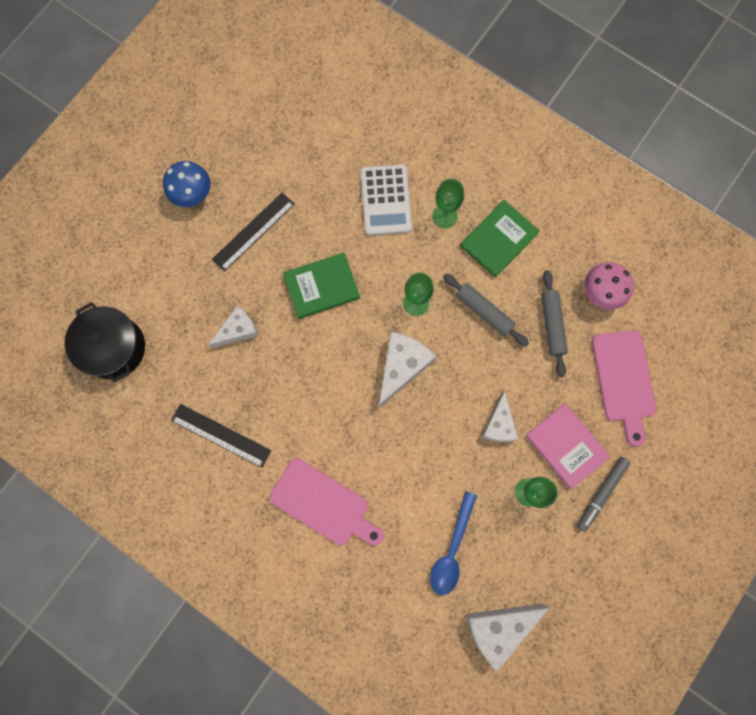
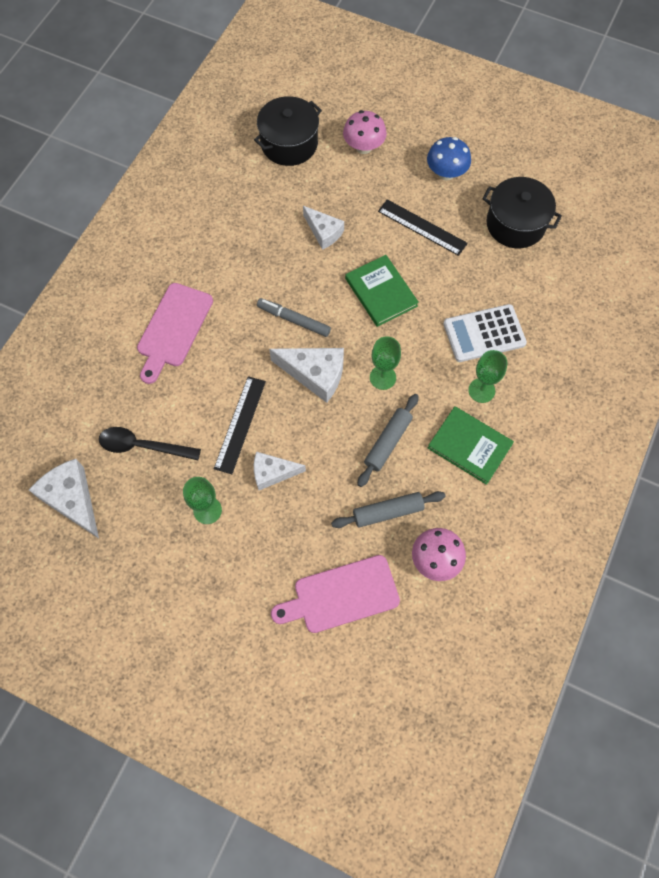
camera: 80 degrees right, 10 degrees down
(138, 270) = (364, 147): none -> pink mushroom
(221, 435) = (224, 237): black ruler -> black ruler (240, 424)
(269, 142) = (515, 224): none -> black pot
(452, 550) = (142, 446): blue spoon -> black spoon
(566, 446) = (260, 542): pink book -> none
(601, 493) = (215, 584): grey marker -> grey marker (293, 320)

